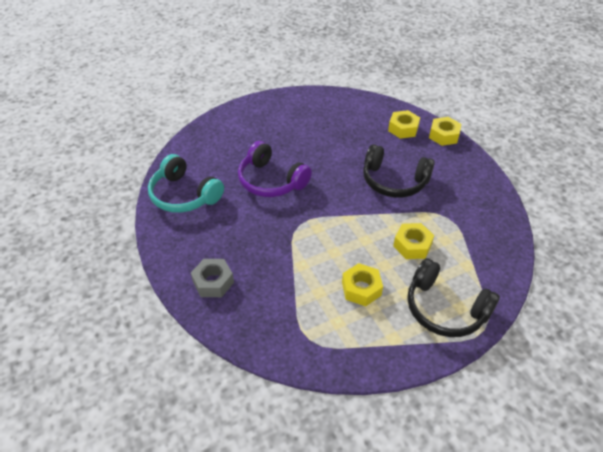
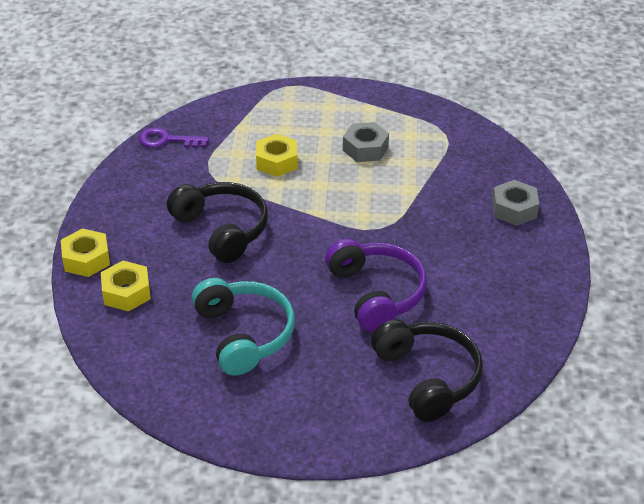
camera: 150 degrees left, 5 degrees down
(184, 195) = (506, 321): turquoise headphones -> turquoise headphones (244, 334)
(361, 289) = (365, 148): yellow nut -> grey nut
(444, 309) = (303, 108): black headphones -> black headphones (428, 377)
(501, 228) = (167, 140): none -> purple key

